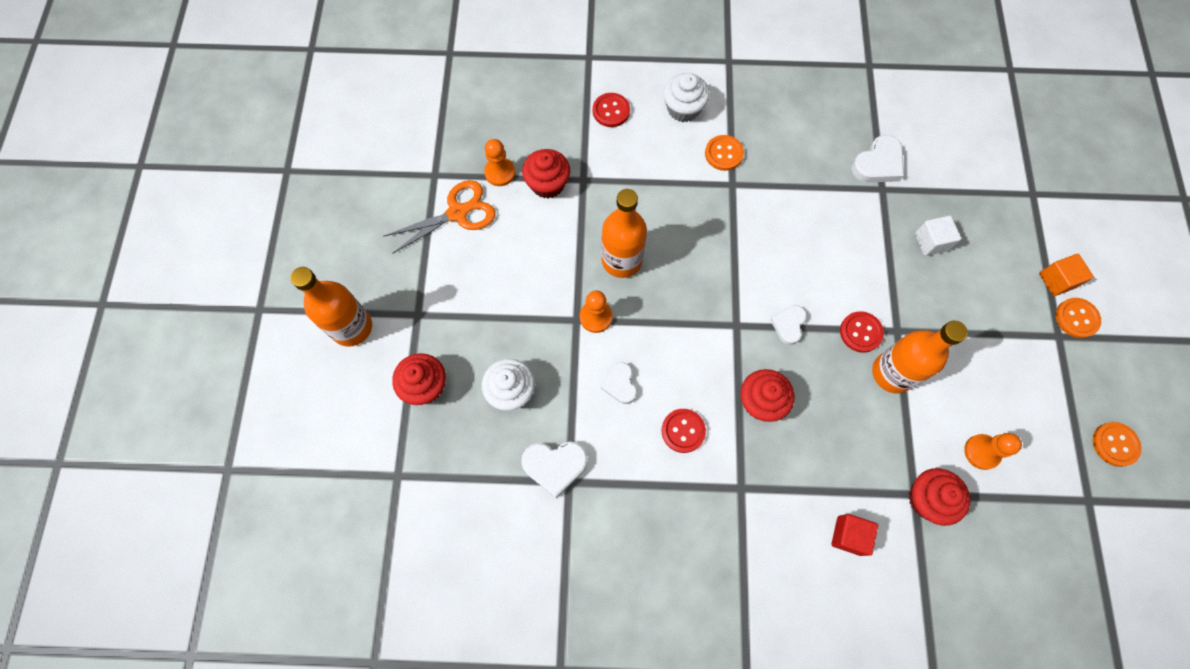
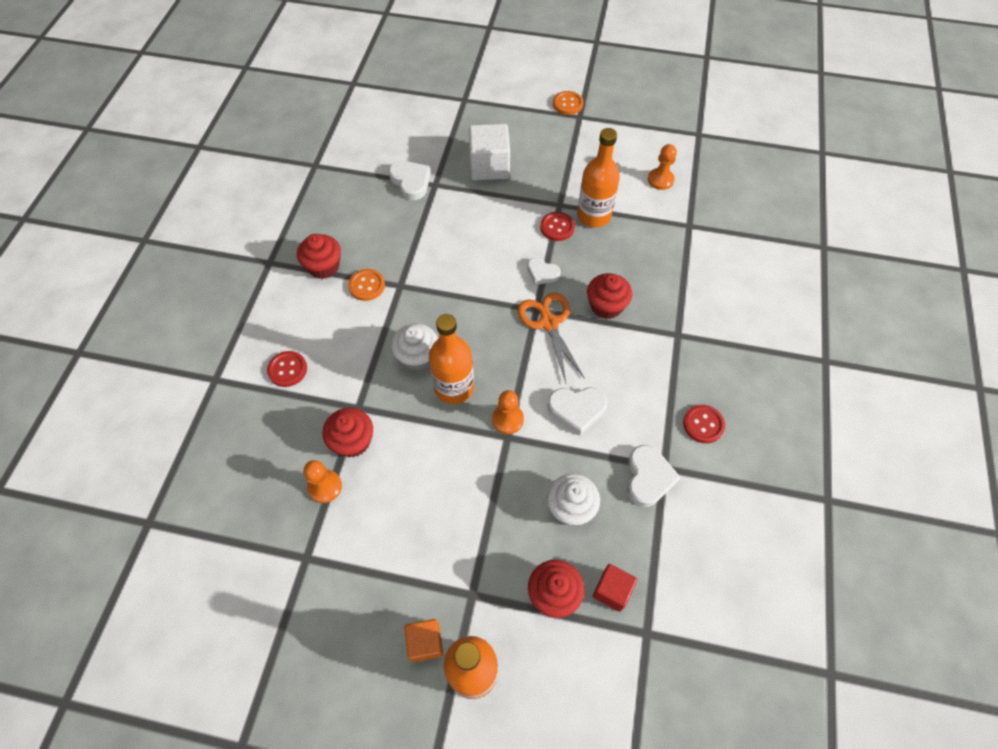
camera: 80 degrees left, 10 degrees down
(457, 213) = (361, 537): orange scissors -> orange scissors (549, 323)
(620, 384) = (577, 410): white heart -> white heart, size x1.51
(683, 108) = (307, 308): white cupcake -> white cupcake (417, 356)
(683, 431) = (625, 367): red button -> red button (703, 424)
(849, 535) = (718, 272): red cube -> red cube (612, 590)
(927, 499) = (693, 219): red cupcake -> red cupcake (324, 266)
(931, 242) = (489, 166): white cube -> white cube, size x1.72
(1056, 280) = (536, 106): orange cube -> orange cube (425, 643)
(1115, 444) = (661, 111): orange button -> none

